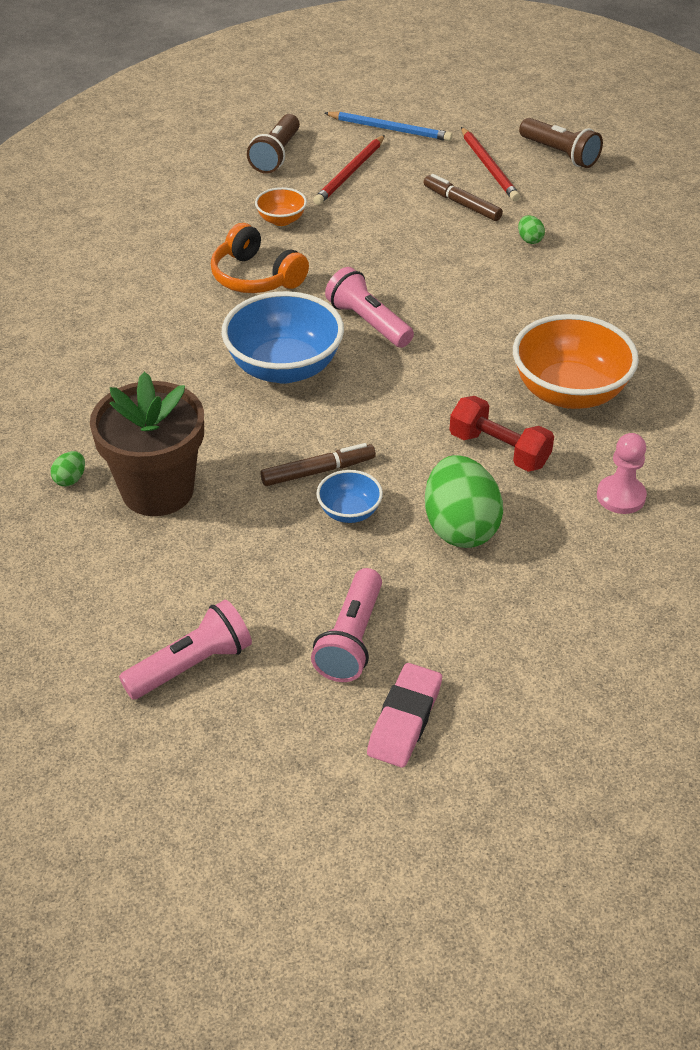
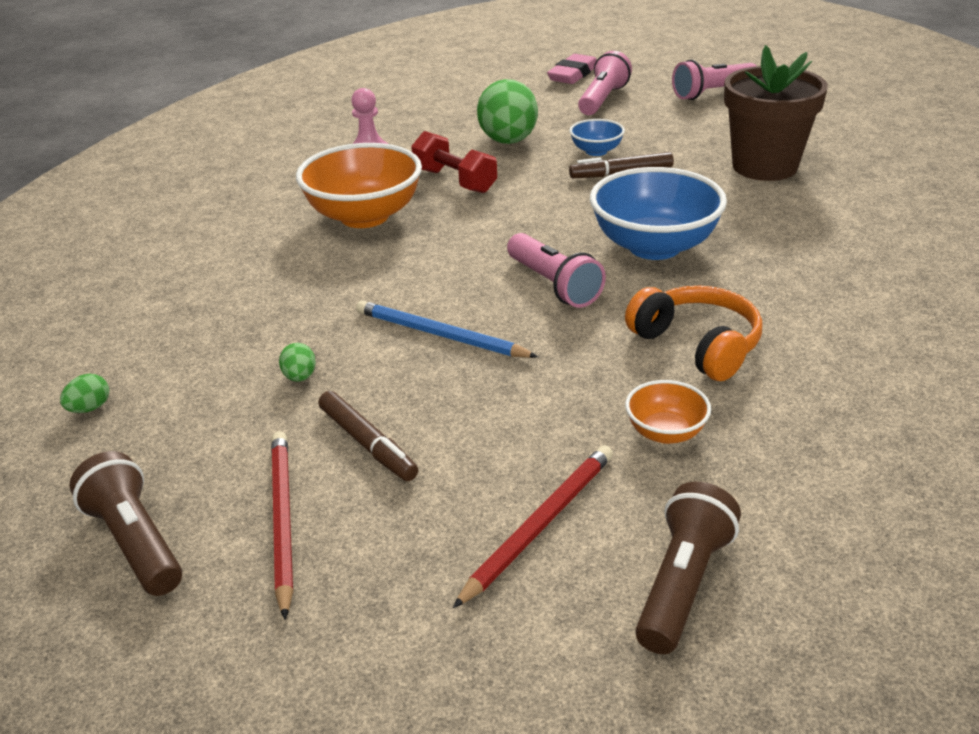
camera: 170 degrees left, 10 degrees down
(70, 479) = (848, 175): green egg -> green egg (90, 408)
(390, 129) = (433, 646): blue pencil -> blue pencil (440, 335)

